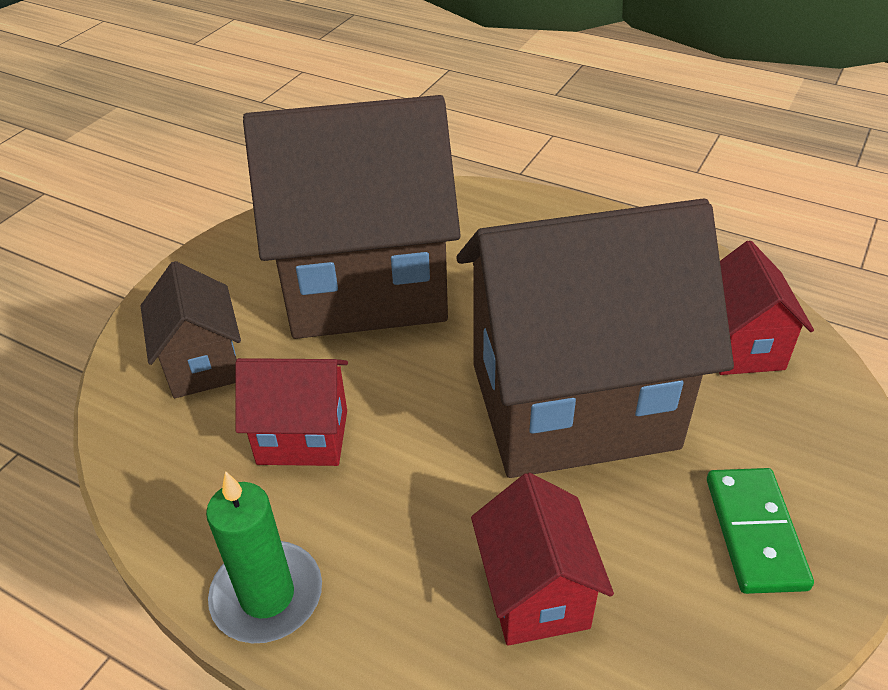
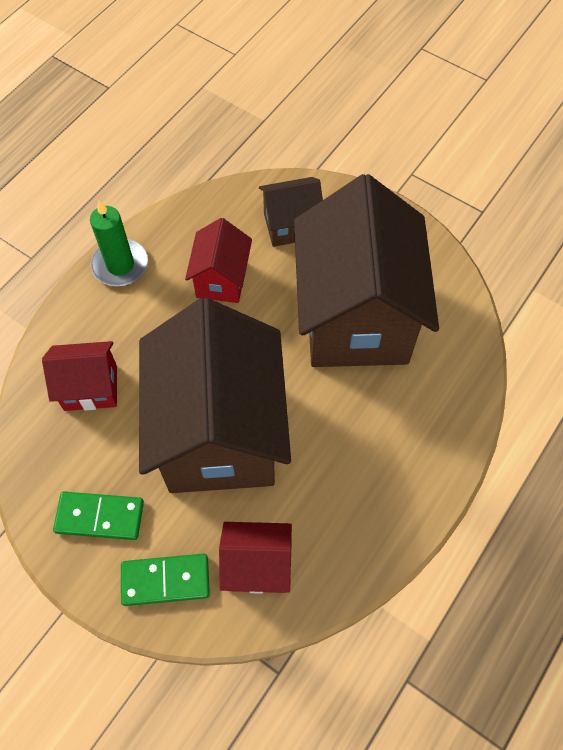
camera: 95 degrees right, 20 degrees up
(806, 435) = (165, 580): none -> green domino

